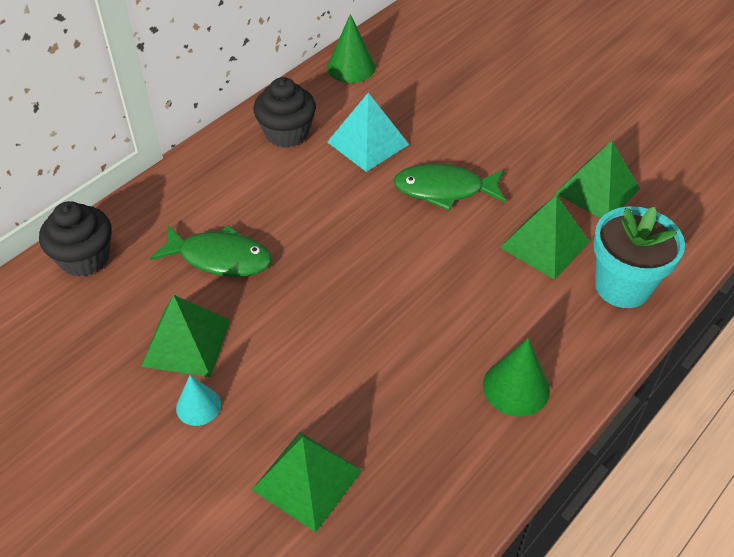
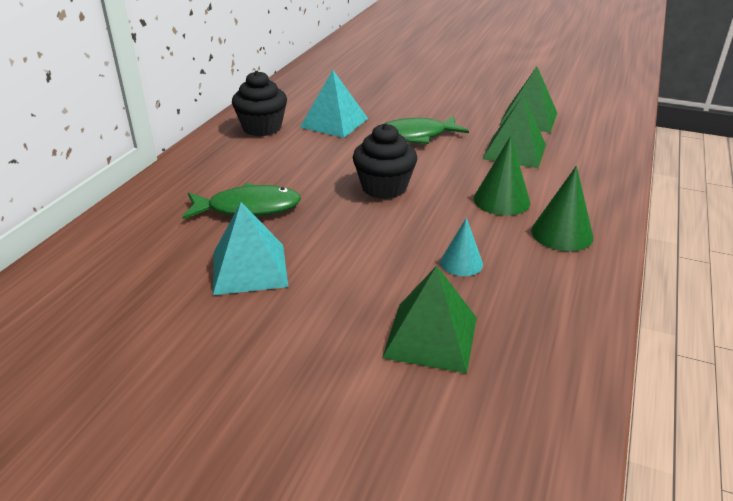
camera: 20 degrees left, 15 degrees down
(85, 258) = (112, 233): black cupcake -> black cupcake (384, 187)
(186, 342) = (249, 268): green pyramid -> turquoise pyramid
(198, 406) = (289, 310): turquoise cone -> turquoise cone (461, 263)
(351, 67) = (292, 87): green cone -> green cone (501, 200)
(622, 286) = (590, 162): turquoise flower pot -> none

